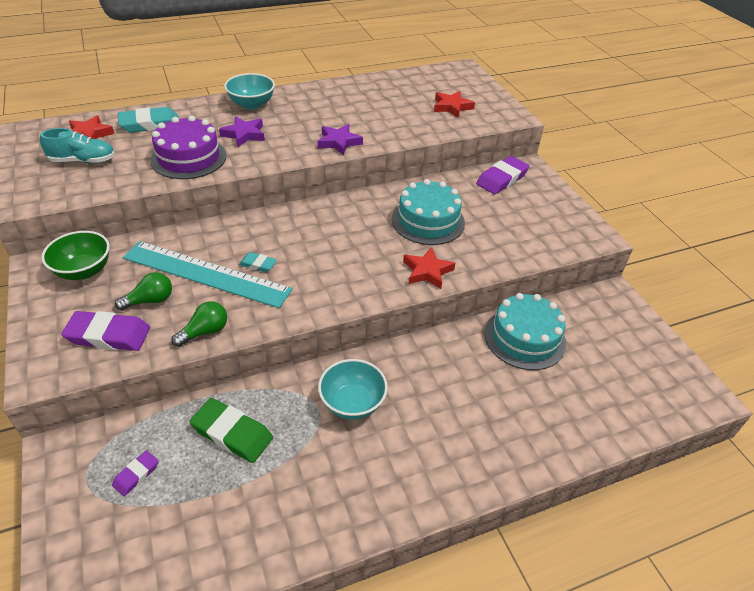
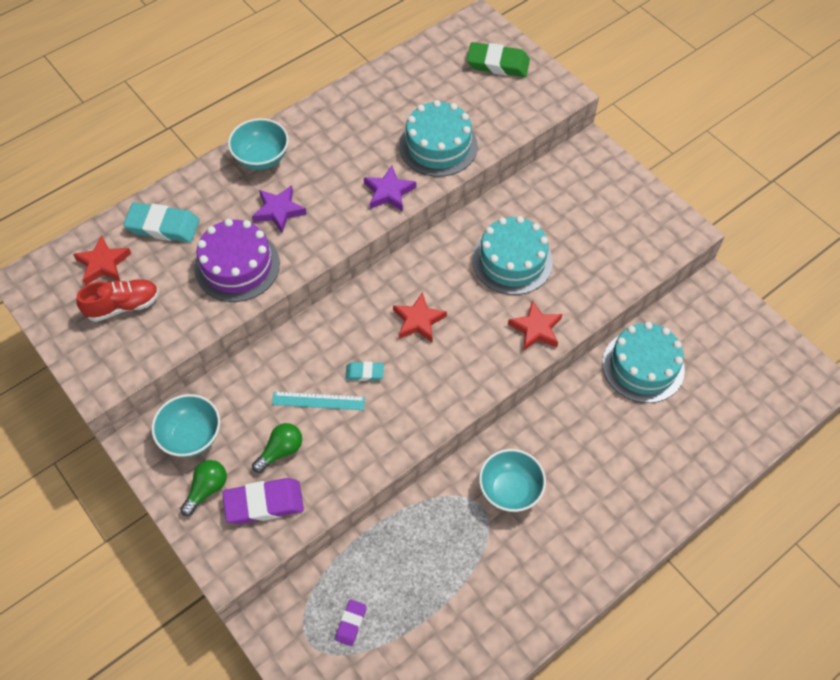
camera: 15 degrees left, 15 degrees up
(83, 161) = (123, 306): turquoise shoe -> red shoe
(84, 271) = (191, 436): green bowl -> turquoise bowl
(150, 124) = (163, 226): turquoise eraser -> turquoise eraser turned 45 degrees clockwise
(205, 332) = (354, 469): green light bulb -> green light bulb (207, 489)
(206, 274) = (318, 401): turquoise ruler -> turquoise ruler, size x0.49
(232, 433) = (415, 556): green eraser -> green eraser (498, 64)
(394, 125) = (438, 145): none -> turquoise cake
(452, 107) = (490, 96): red star -> red star (418, 321)
(502, 179) = (568, 175): purple eraser -> none

